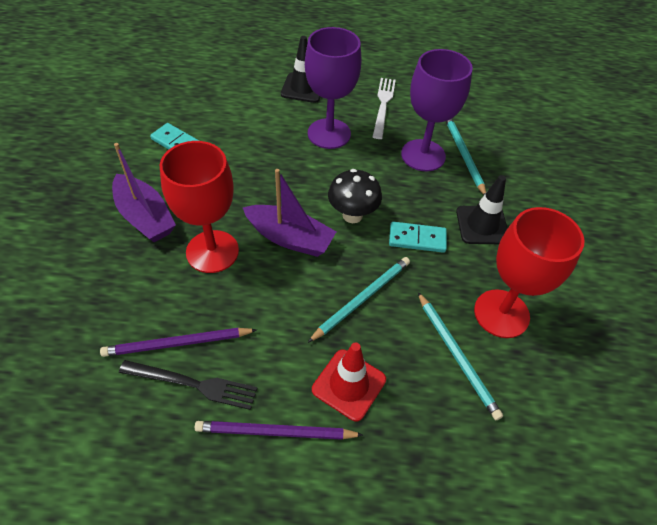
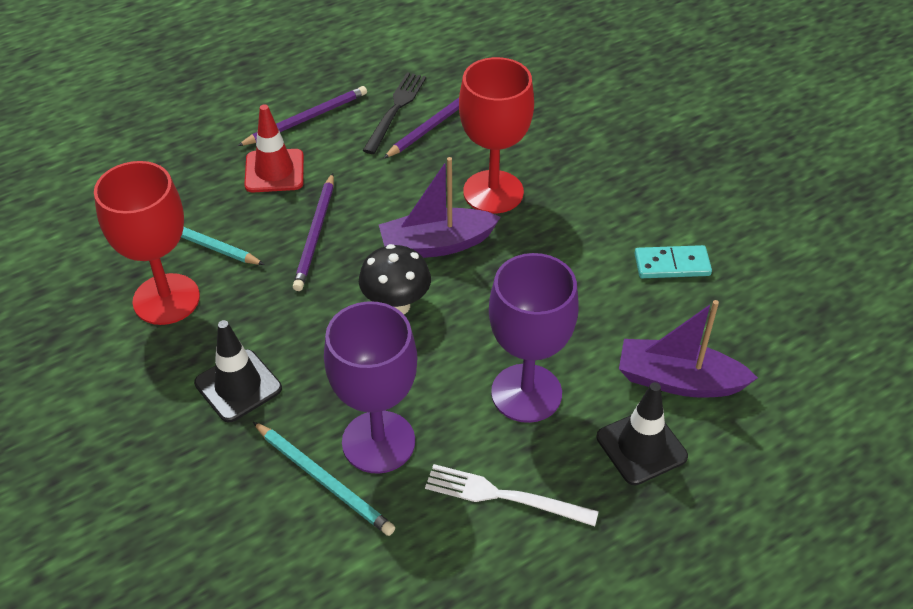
camera: 145 degrees right, 5 degrees down
(145, 217) = (591, 182): purple boat -> purple boat (678, 381)
(193, 384) = (395, 110): black fork -> black fork turned 135 degrees clockwise
(362, 299) = (315, 234): turquoise pencil -> purple pencil
(383, 105) = (504, 496): white fork -> white fork turned 135 degrees clockwise
(417, 239) = (304, 323): turquoise domino -> none

